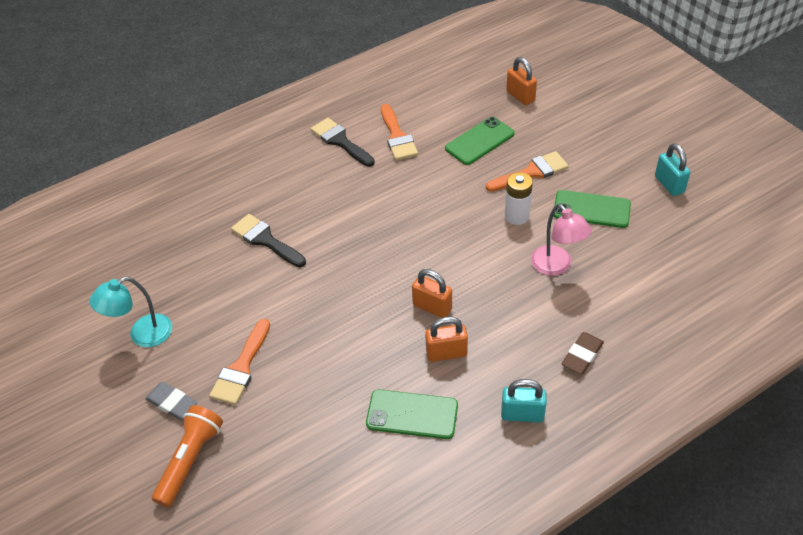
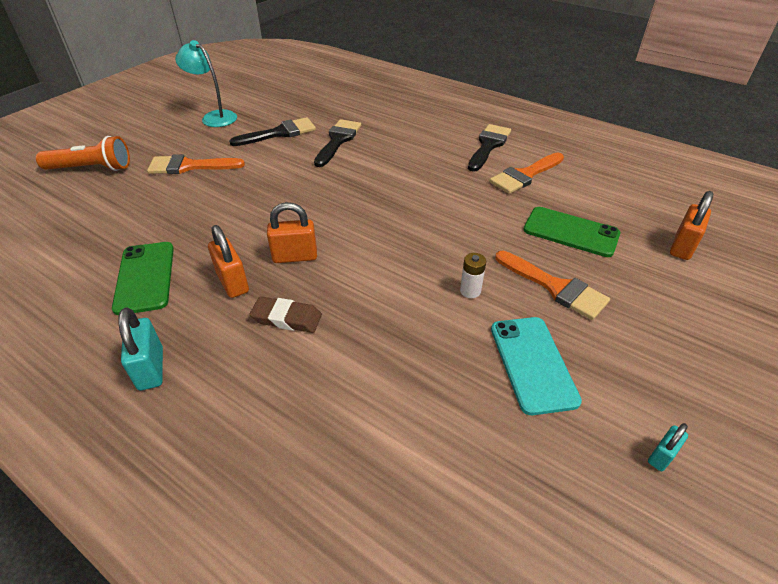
camera: 65 degrees right, 5 degrees down
(172, 403) = (148, 146): grey eraser -> none
(220, 282) = (279, 133): none -> black brush
(432, 307) = (295, 257): orange padlock -> orange padlock turned 75 degrees clockwise
(516, 216) = (470, 291): white battery -> white battery, size x0.64
(556, 266) = (405, 348): pink lamp -> none
(582, 355) = (257, 411): brown eraser -> brown eraser (287, 318)
(591, 209) = (533, 363): green phone -> turquoise phone
(669, 184) = (661, 456): turquoise padlock -> turquoise padlock, size x0.58

